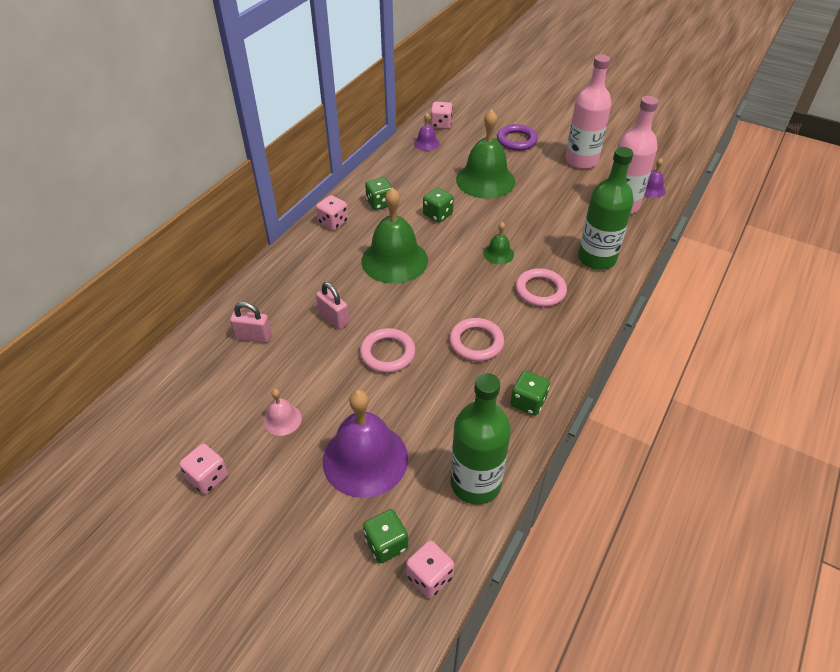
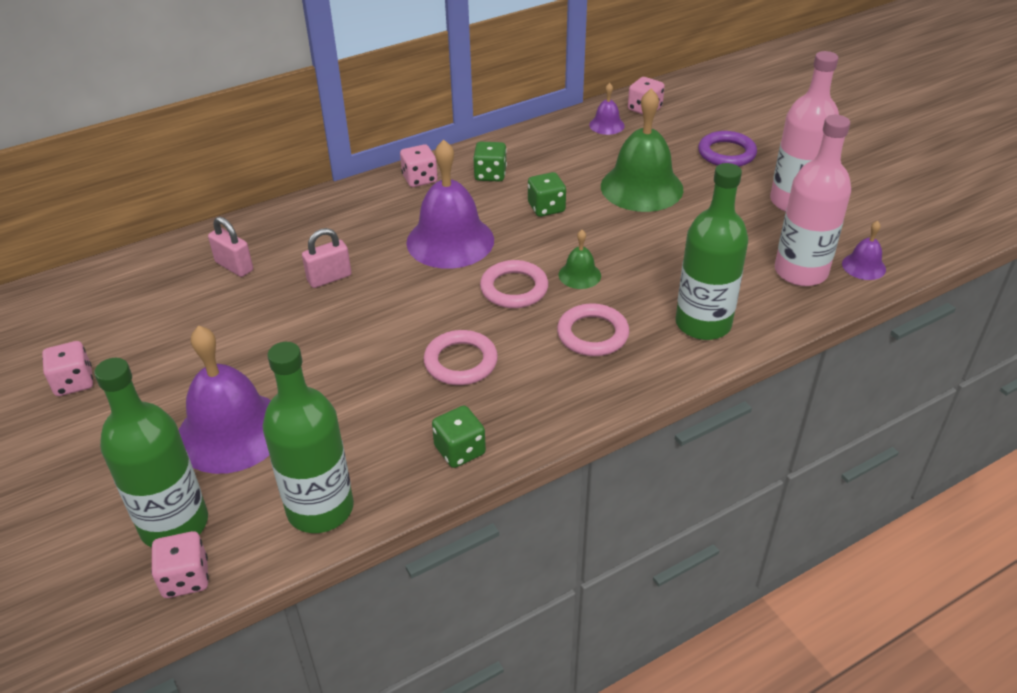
camera: 30 degrees right, 5 degrees down
(282, 419) = (188, 357): pink bell -> none
(334, 318) = (329, 278): pink padlock -> pink padlock turned 75 degrees clockwise
(386, 544) = (174, 524): green dice -> green bottle
(387, 353) = (352, 335): pink ring -> pink ring (514, 288)
(394, 260) = (450, 241): green bell -> purple bell

